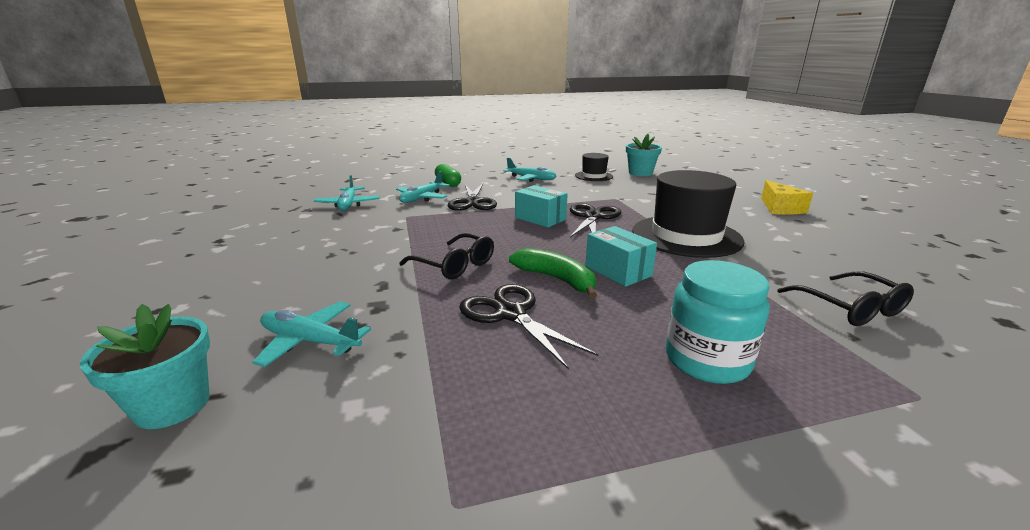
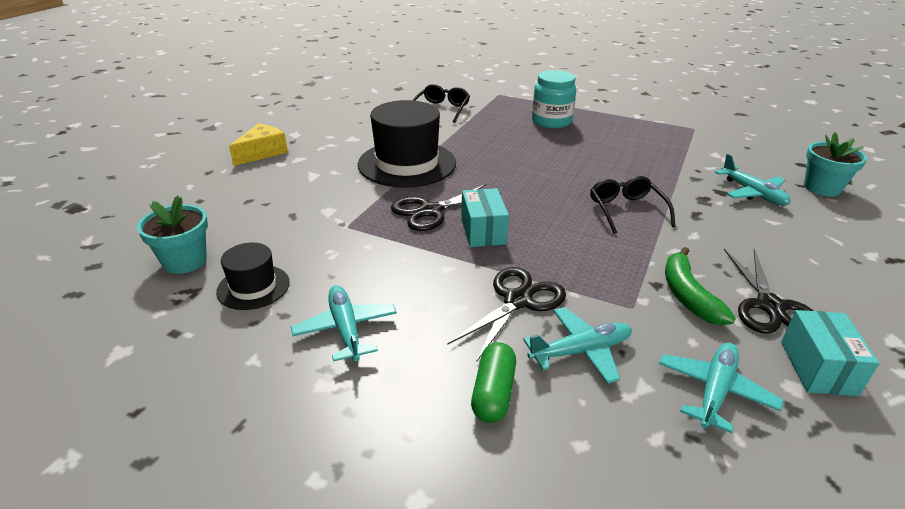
camera: 140 degrees left, 10 degrees up
(510, 314) = (619, 165): black scissors -> black scissors (770, 306)
(556, 279) = (563, 172): green banana -> green banana (688, 295)
(618, 271) = (513, 162): turquoise box -> turquoise box (817, 368)

